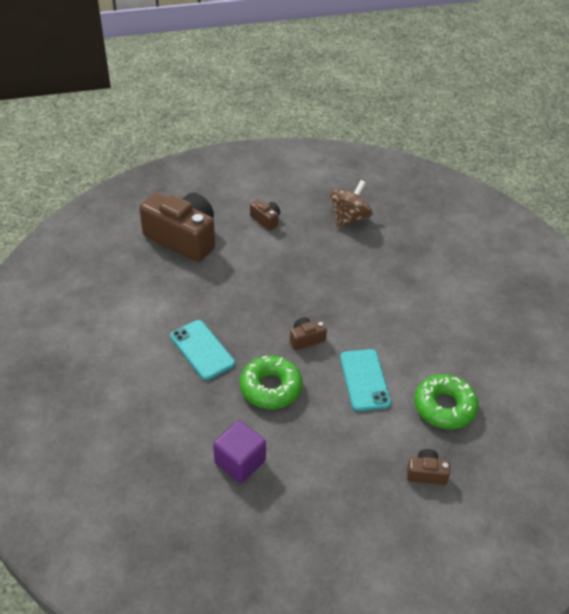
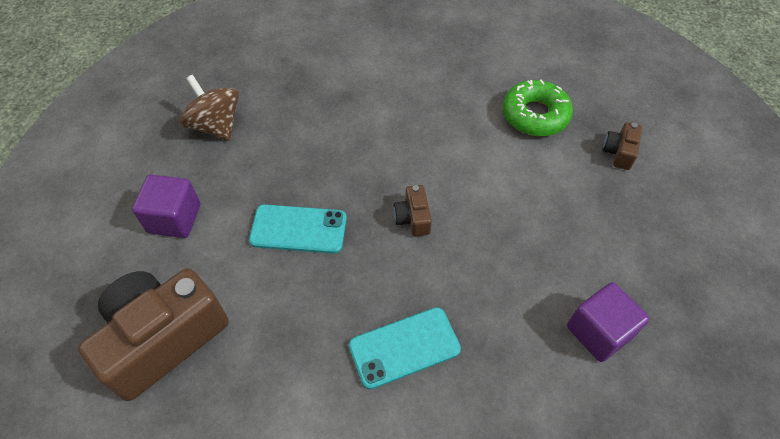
camera: 75 degrees left, 10 degrees up
(266, 220) = (174, 218): brown camera -> purple cube
(270, 387) = (485, 274): green donut -> none
(364, 380) = (488, 174): turquoise phone -> turquoise phone (298, 229)

